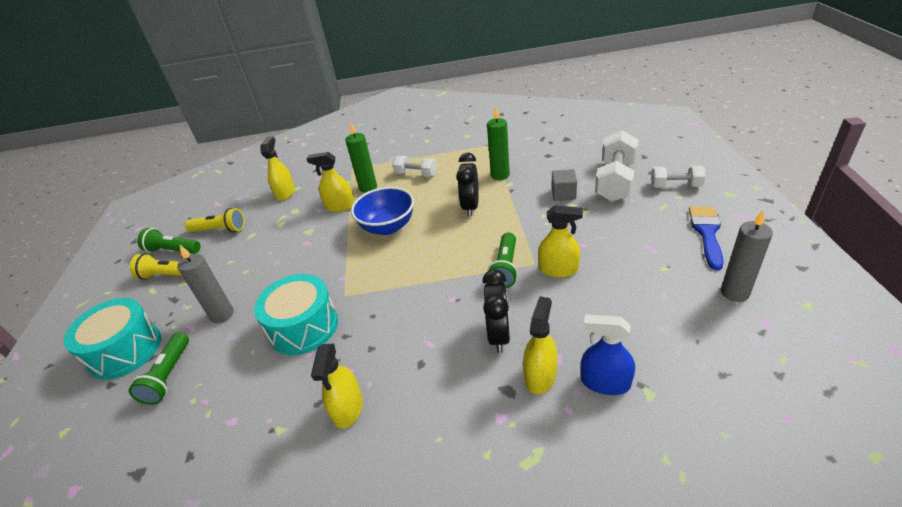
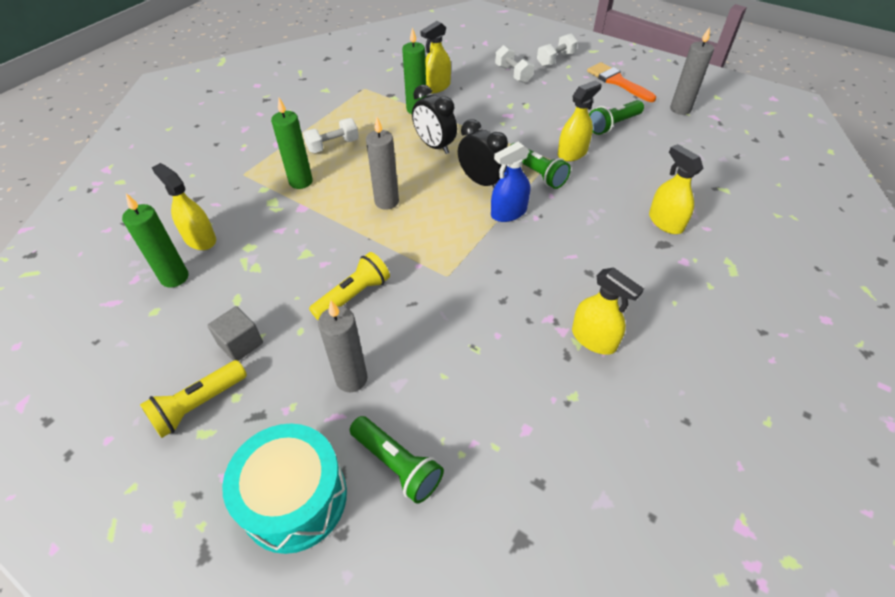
camera: 55 degrees left, 10 degrees up
(172, 250) = (147, 383): green flashlight -> green flashlight (613, 125)
(220, 230) = (179, 322): yellow flashlight -> yellow flashlight (353, 295)
(250, 207) = (174, 277): none -> green candle
(303, 327) = (455, 322): turquoise drum -> none
(340, 206) = (299, 213): yellow spray bottle -> yellow spray bottle (437, 87)
(388, 227) = (386, 202): blue bowl -> grey candle
(499, 335) = (605, 217): black clock -> black clock (481, 182)
(563, 194) = (491, 100): grey cube -> grey cube (240, 344)
(605, 382) = (699, 200): blue spray bottle -> blue spray bottle (509, 212)
(615, 181) = (513, 74): white dumbbell -> white dumbbell, size x0.58
(707, 233) = (617, 82): blue brush -> orange brush

